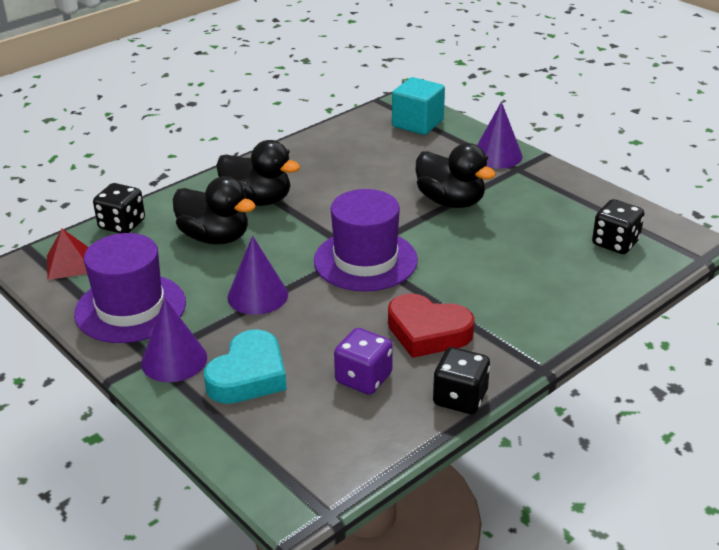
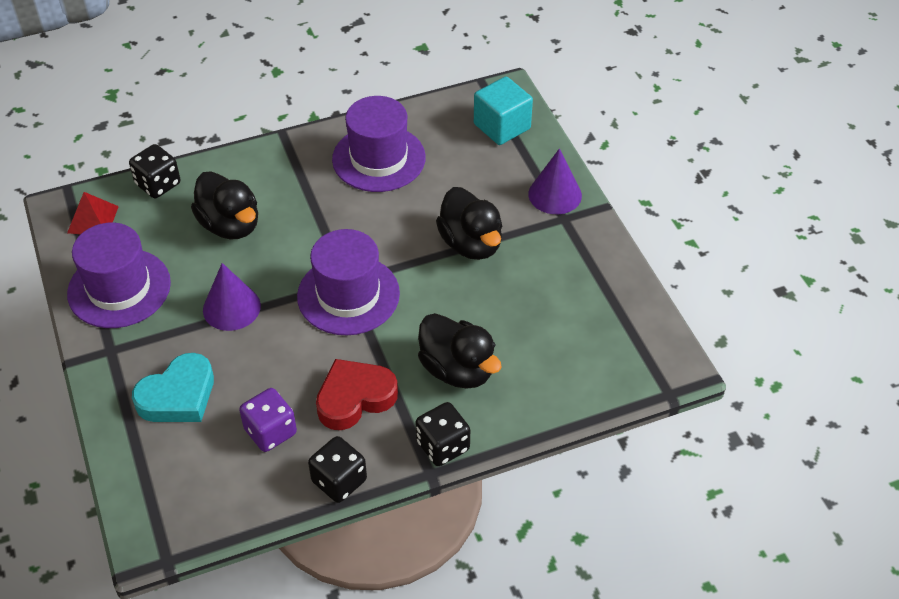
camera: 20 degrees right, 15 degrees up
(174, 360) = (127, 358): purple cone -> none
(257, 200) = (292, 188): black duck -> black duck (457, 370)
(324, 164) = (378, 158): none -> purple hat
(427, 332) = (355, 398): red heart -> red heart turned 105 degrees clockwise
(615, 243) = (597, 346): black dice -> black dice (443, 446)

